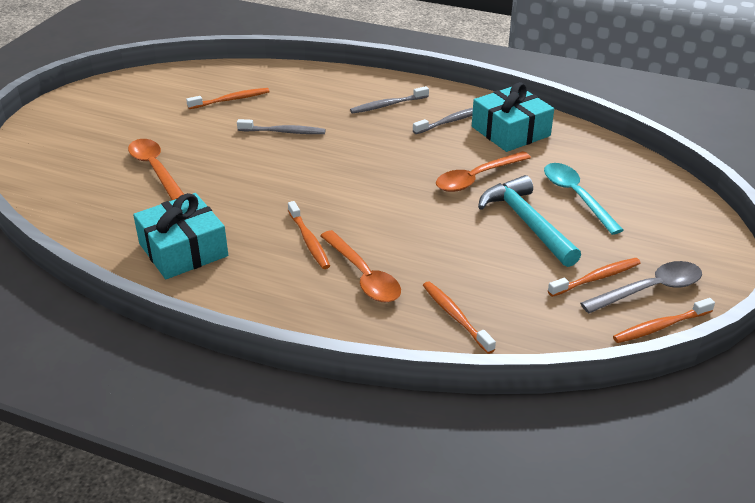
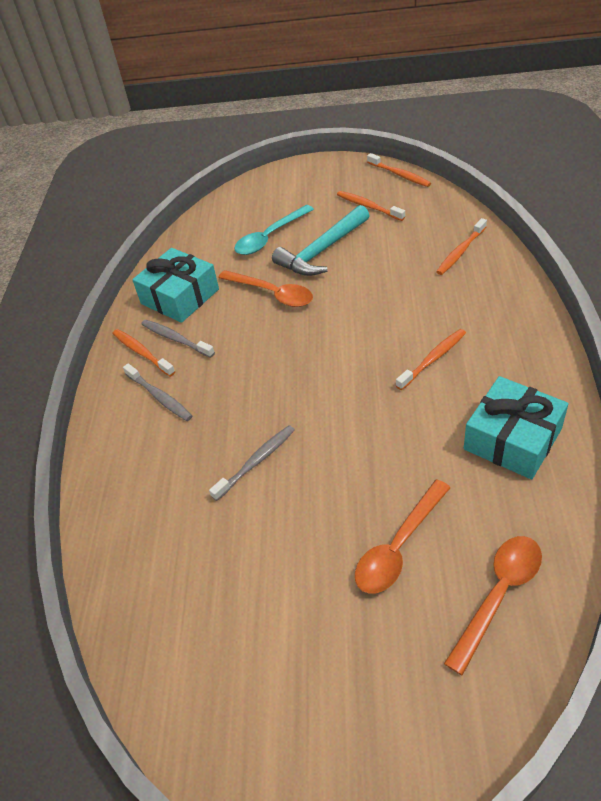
camera: 105 degrees left, 10 degrees up
(231, 100) = (201, 554): orange toothbrush -> orange toothbrush (142, 352)
(283, 132) = (256, 462): grey toothbrush -> grey toothbrush turned 60 degrees clockwise
(363, 276) = (453, 310): orange spoon -> orange spoon (498, 595)
(649, 290) = (365, 185): grey spoon -> none

